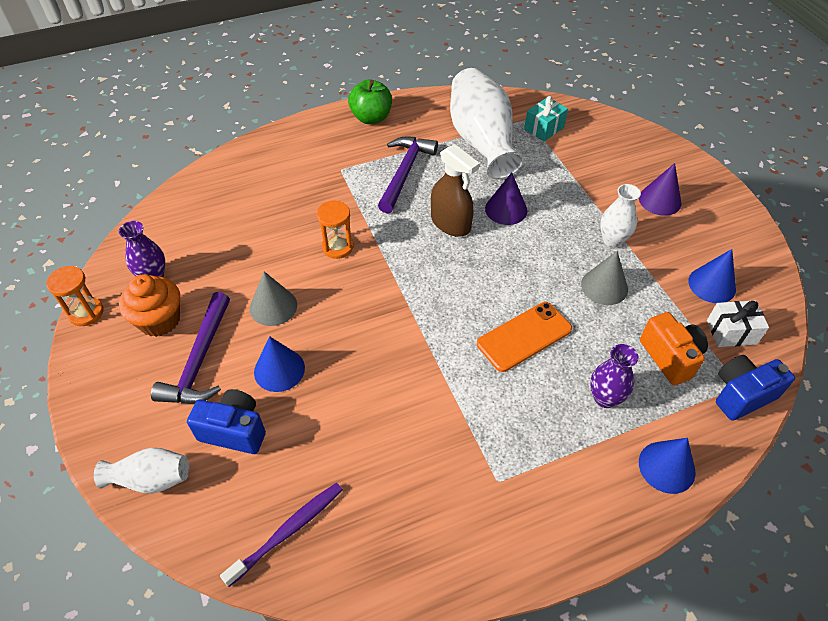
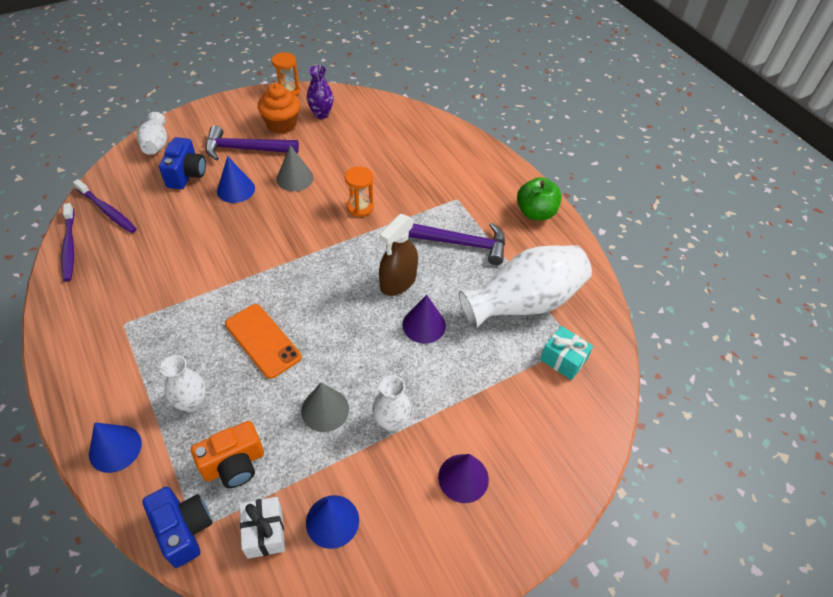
camera: 80 degrees right, 0 degrees up
(355, 575) = (69, 247): none -> purple toothbrush
(605, 398) = (192, 403): purple vase -> white vase

